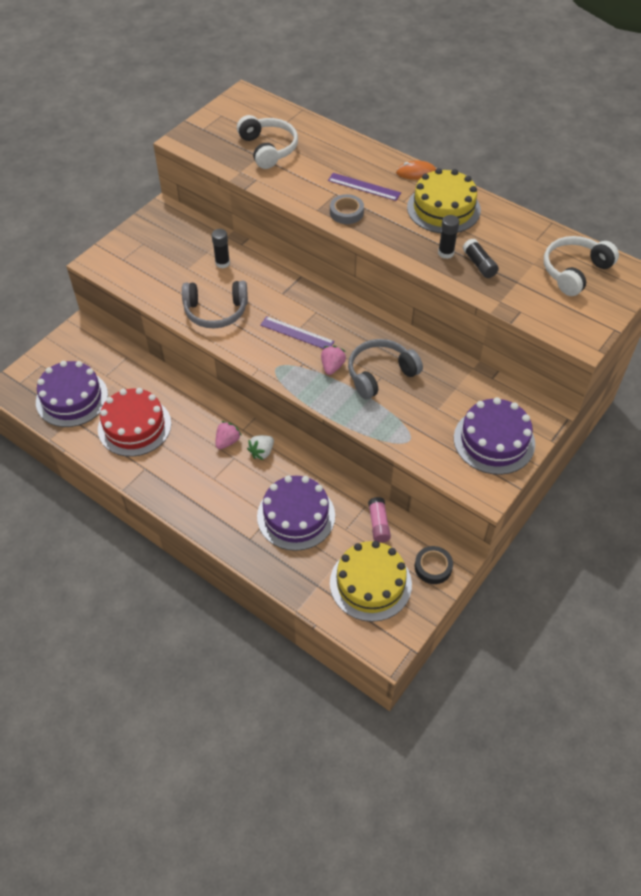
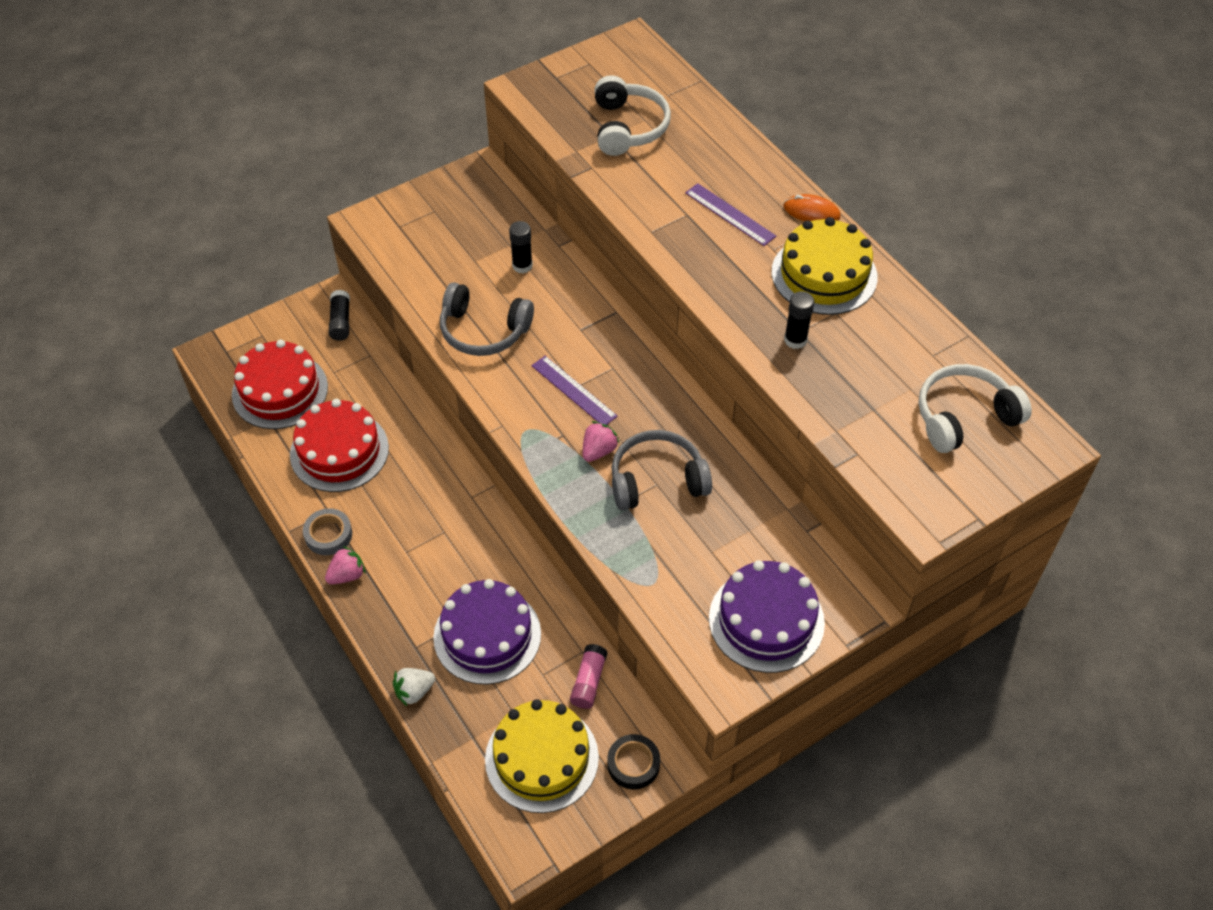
camera: 20 degrees right, 0 degrees up
(72, 398) = (280, 391): purple cake -> red cake
(227, 441) = (445, 507): pink strawberry -> pink strawberry (347, 575)
(262, 452) = (482, 535): white strawberry -> white strawberry (414, 691)
(346, 212) = (688, 245): grey tape -> grey tape (328, 535)
(479, 264) = (833, 369): black glue stick -> black glue stick (340, 322)

